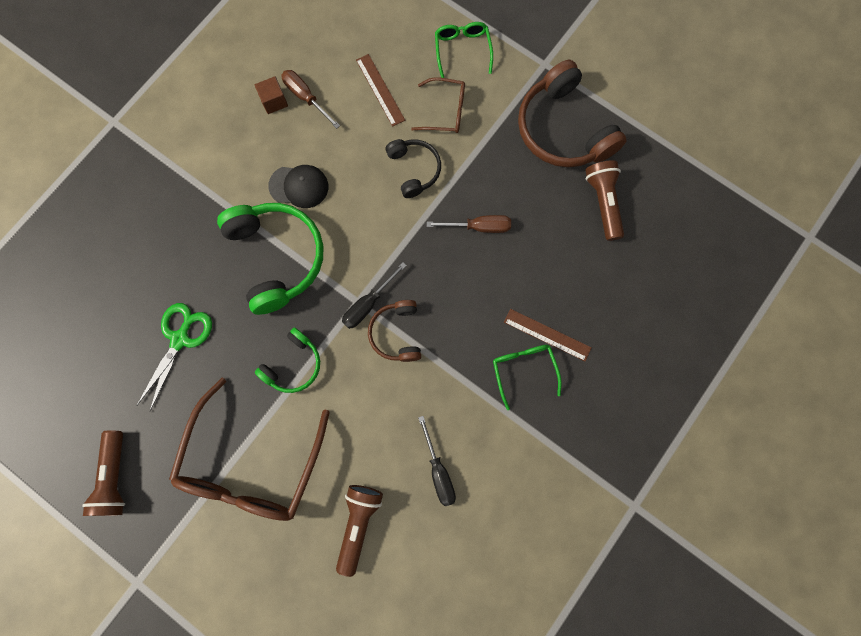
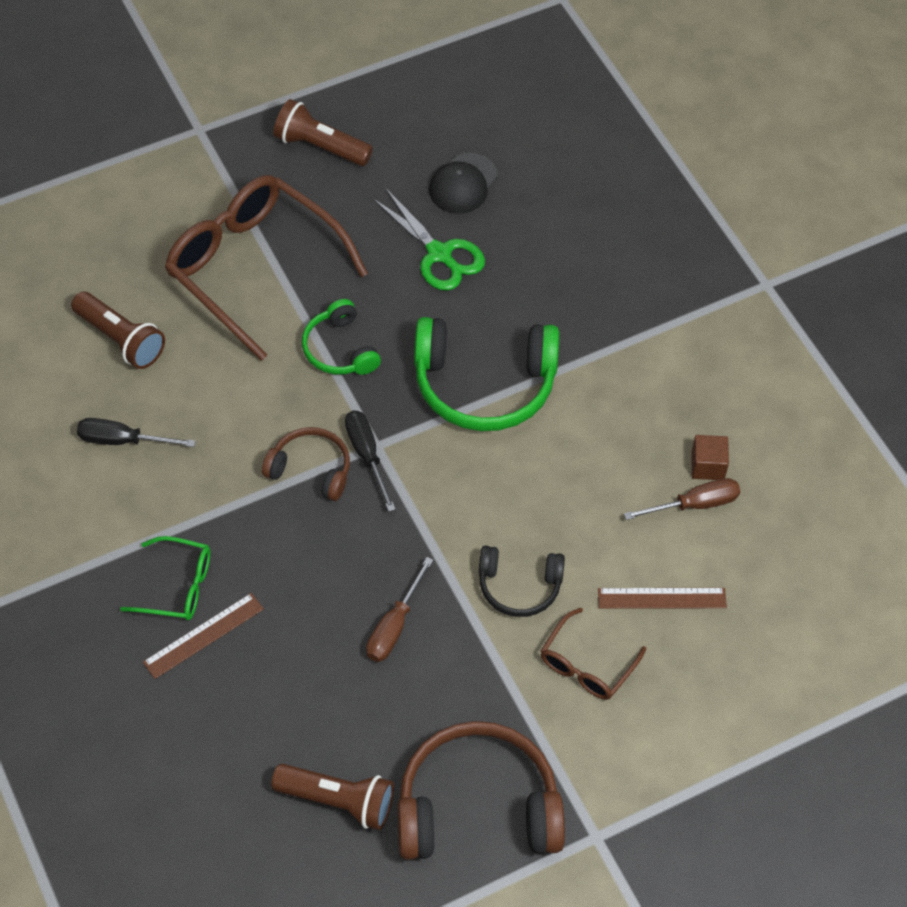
camera: 115 degrees right, 20 degrees down
(299, 186) = (568, 445): black cap -> black cap (463, 184)
(462, 50) = (674, 733): green glasses -> none

